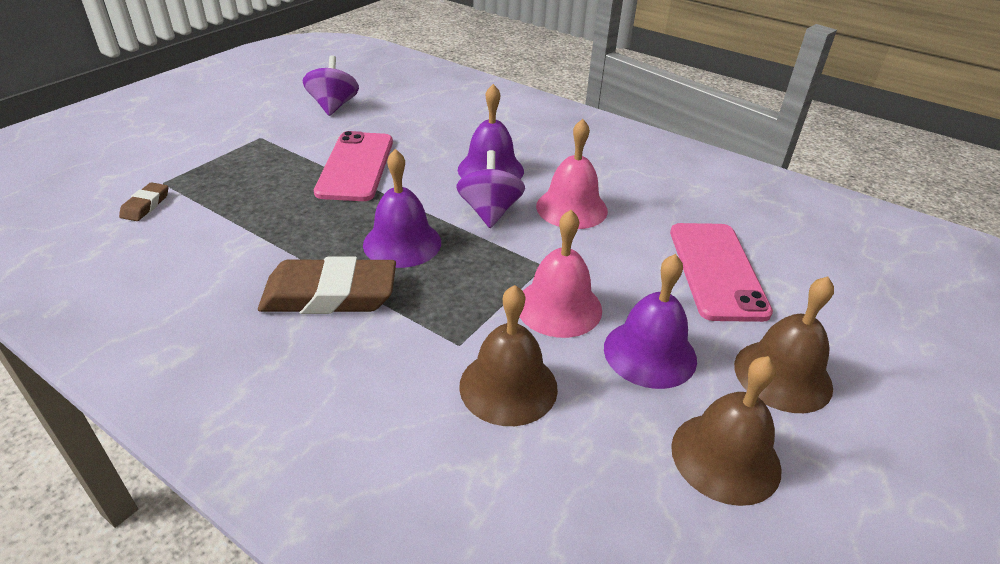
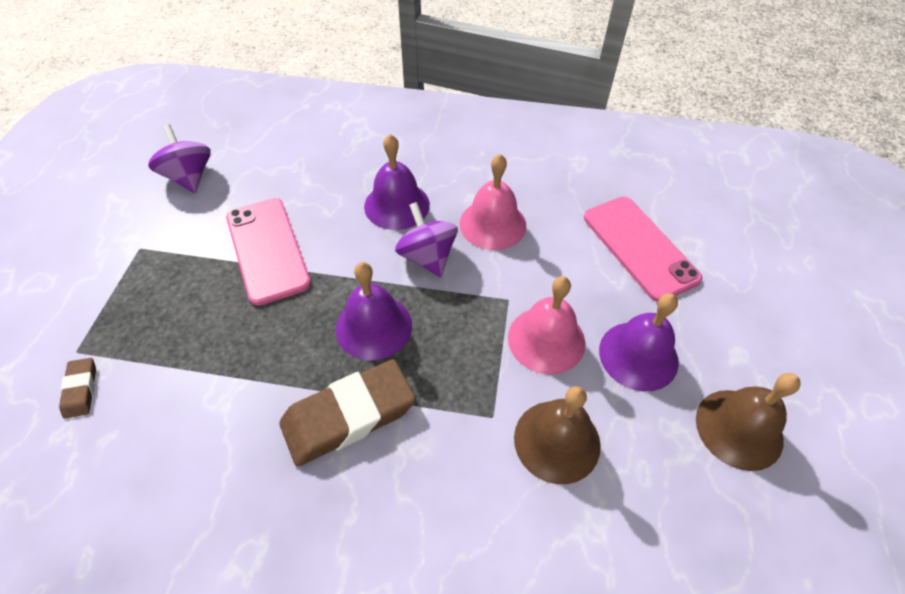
camera: 25 degrees left, 15 degrees up
(782, 375) = (736, 333): brown bell -> none

